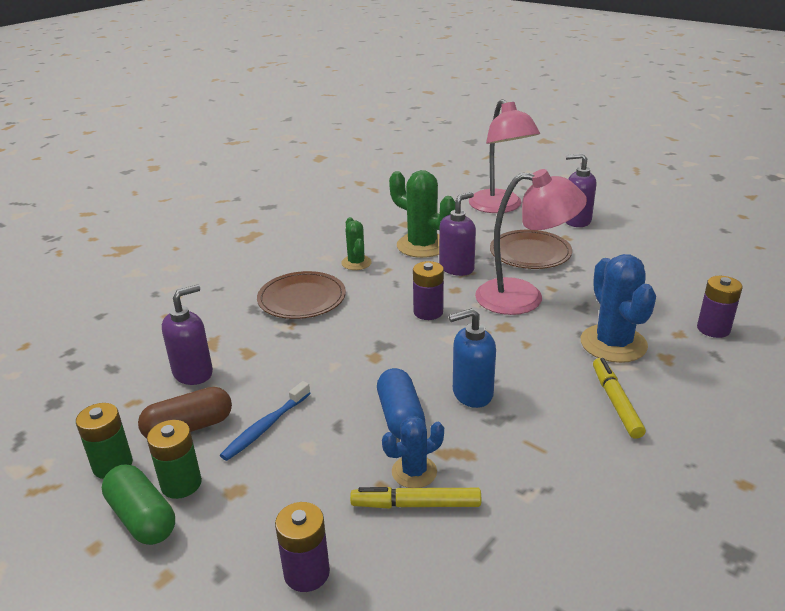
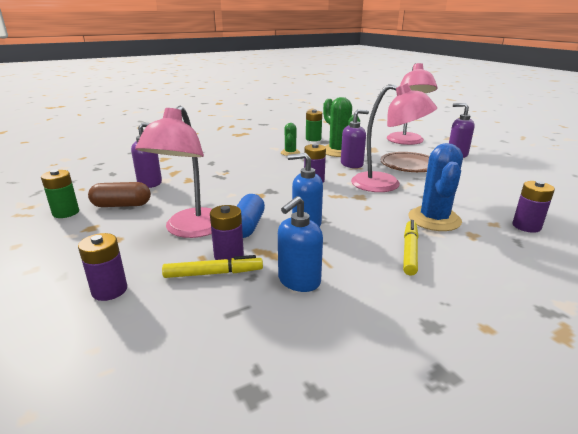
camera: 20 degrees right, 5 degrees down
(142, 518) = (53, 239): green capsule -> none
(181, 484) = (90, 229): green battery -> green battery (313, 139)
(265, 427) = (163, 214): blue toothbrush -> none
(302, 298) = (242, 162): brown plate -> none
(329, 444) = (190, 230): none -> pink lamp
(414, 472) = (229, 256): blue cactus -> purple battery
(416, 505) = (213, 273): yellow marker -> yellow marker turned 150 degrees clockwise
(524, 484) = (299, 281): none -> blue soap dispenser

